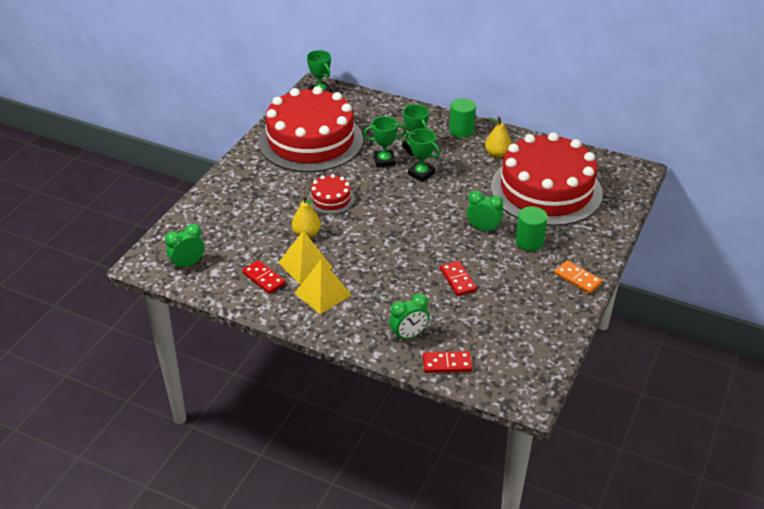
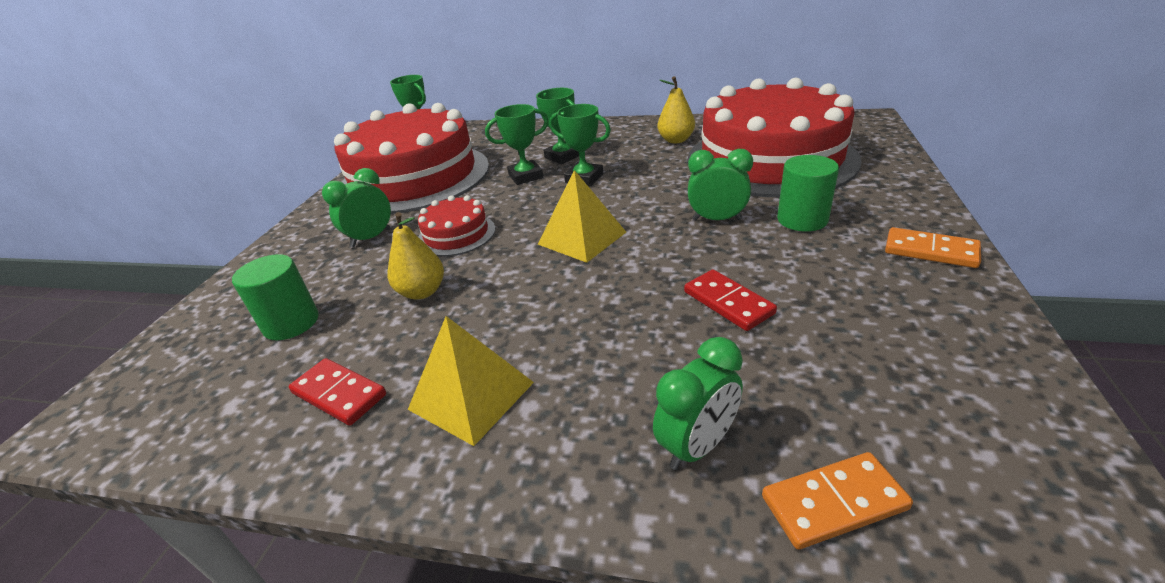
camera: 10 degrees left, 5 degrees down
(188, 264) = (173, 403): green clock -> green clock (371, 238)
(305, 265) = (426, 346): yellow pyramid -> yellow pyramid (582, 238)
(447, 364) = (833, 502): red domino -> orange domino
(461, 130) = (615, 130): green cylinder -> green cylinder (291, 323)

